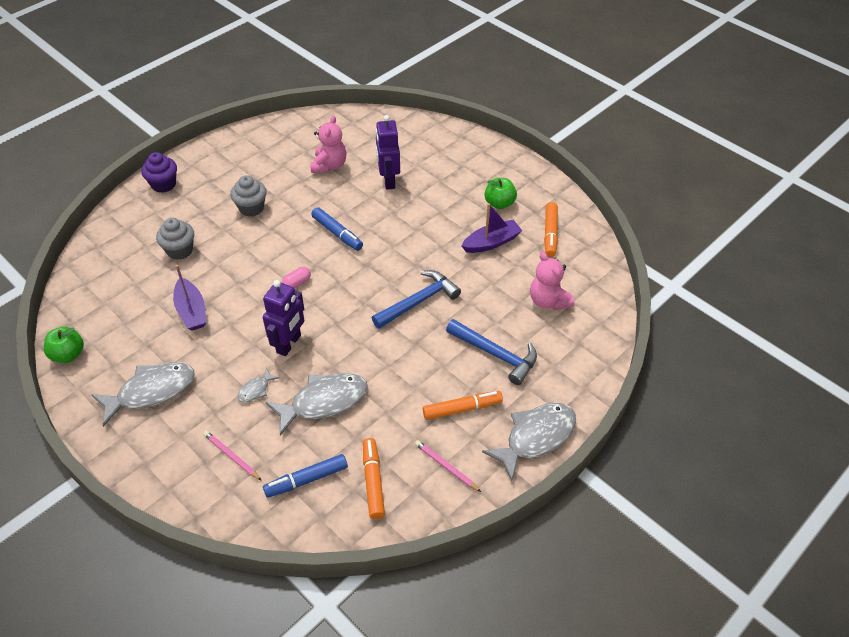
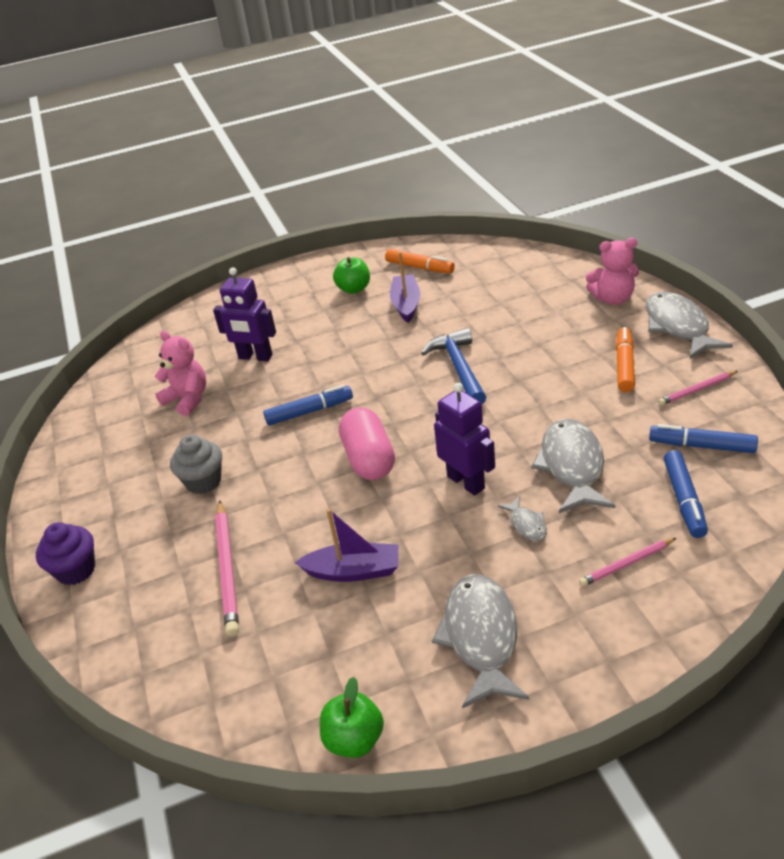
camera: 60 degrees left, 10 degrees down
(180, 250) = (227, 569): grey cupcake -> pink pencil
(297, 283) = (369, 459): pink capsule -> pink capsule, size x2.10
(373, 481) = (701, 446): orange marker -> blue marker
(496, 354) = (562, 330): blue hammer -> none
(548, 301) = (508, 286): pink teddy bear -> pink teddy bear (612, 299)

